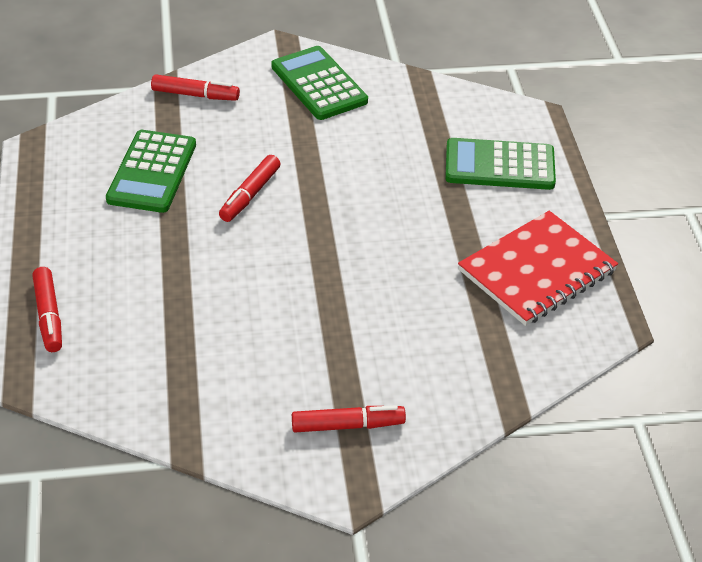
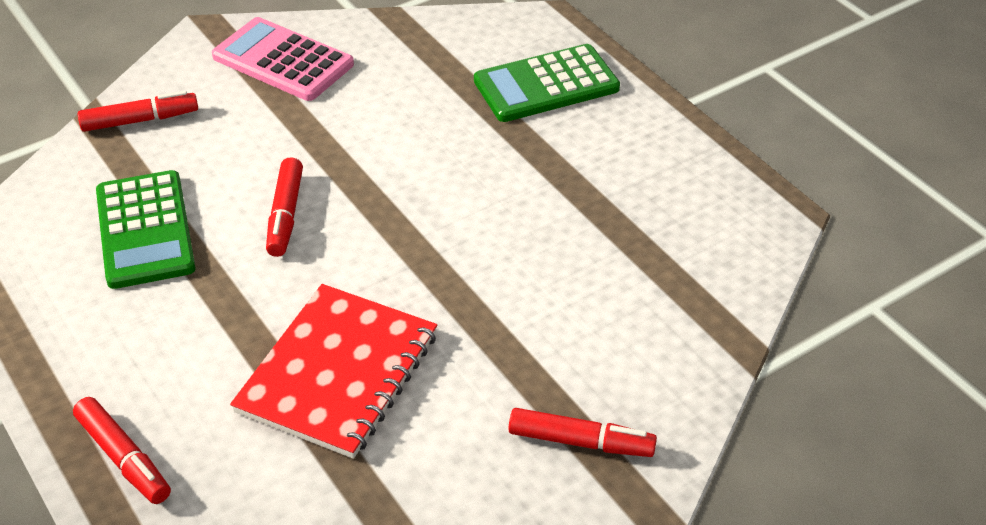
camera: 25 degrees left, 0 degrees up
(319, 84) = (283, 60): green calculator -> pink calculator
(347, 425) = (580, 441): red marker -> red marker turned 45 degrees clockwise
(537, 271) = (664, 185): red notebook -> red notebook (338, 373)

